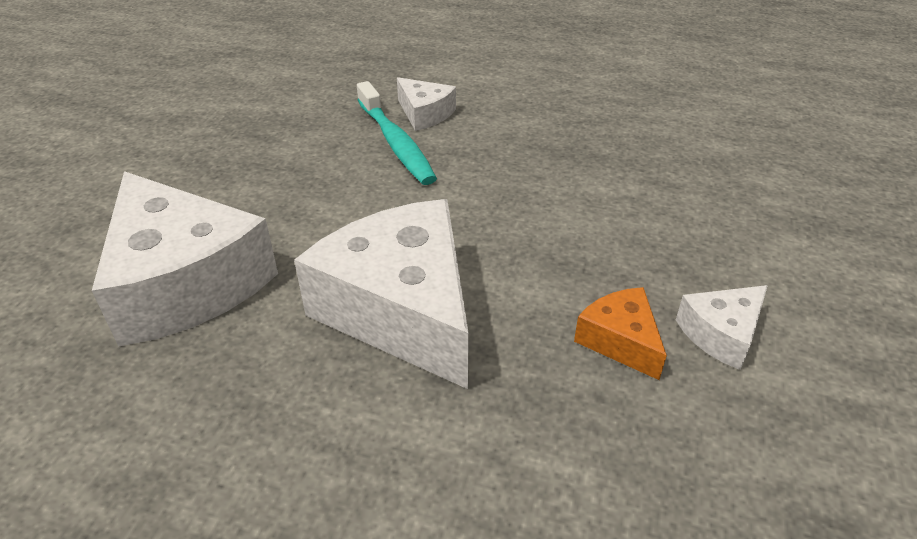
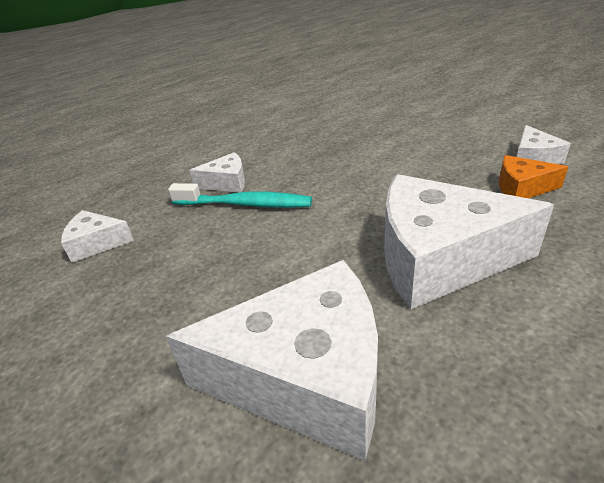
camera: 50 degrees left, 5 degrees down
(272, 95) = (96, 243): none -> white cheese

